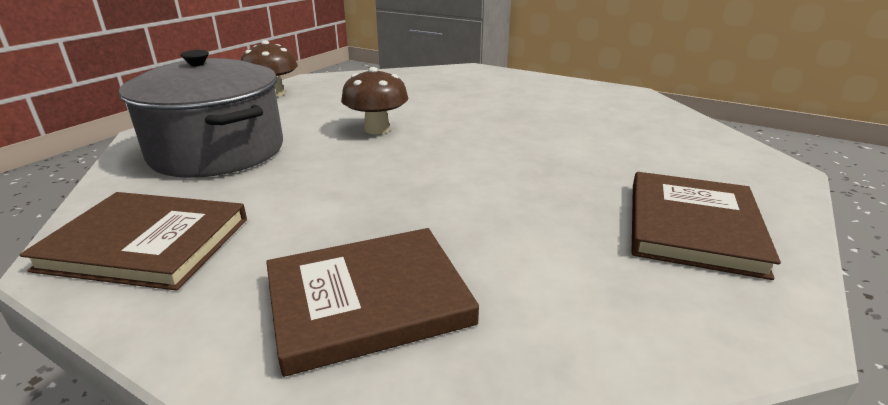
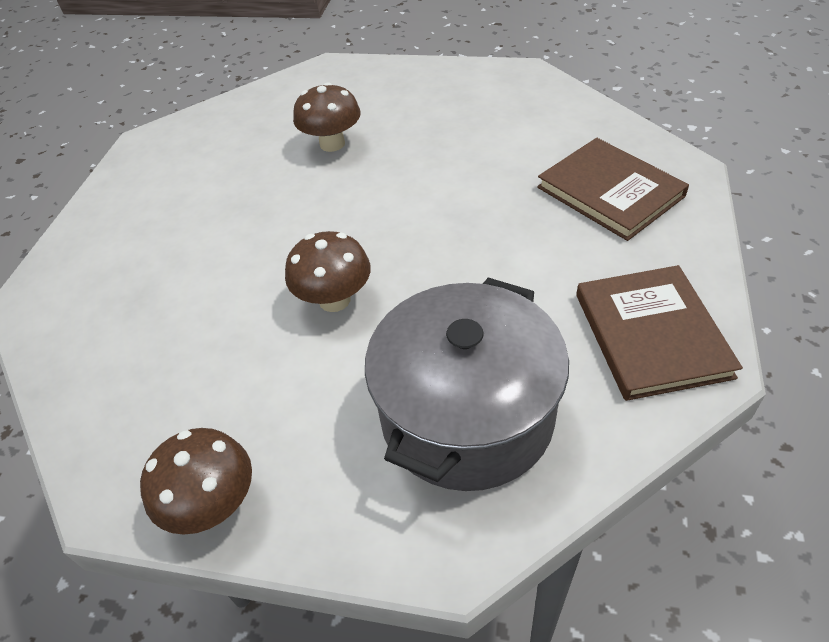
camera: 105 degrees left, 20 degrees up
(594, 151) = (332, 144): none -> brown mushroom
(692, 226) = (439, 95): brown book -> none

